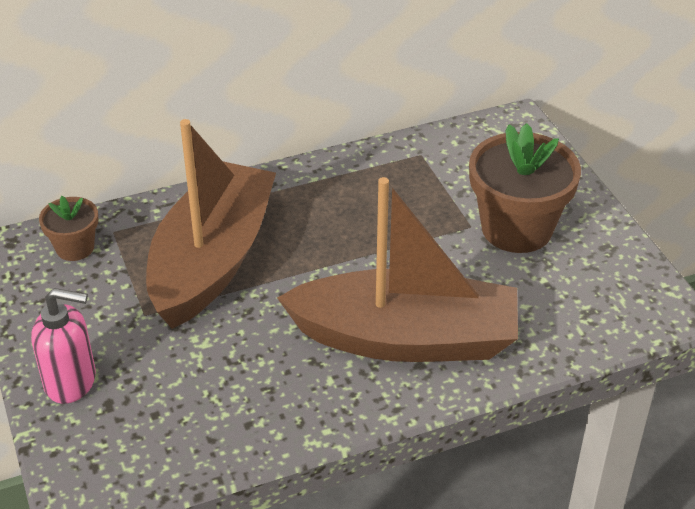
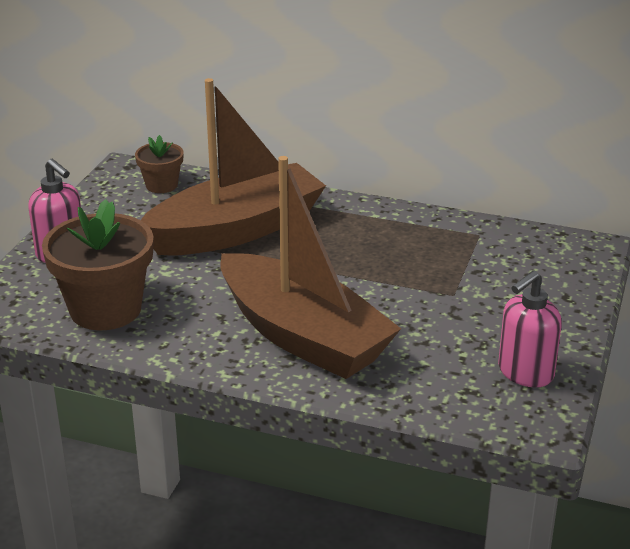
camera: 40 degrees right, 10 degrees down
(516, 228) = (489, 312): brown flower pot -> brown flower pot (105, 309)
(605, 270) = (525, 373): none -> pink soap dispenser

